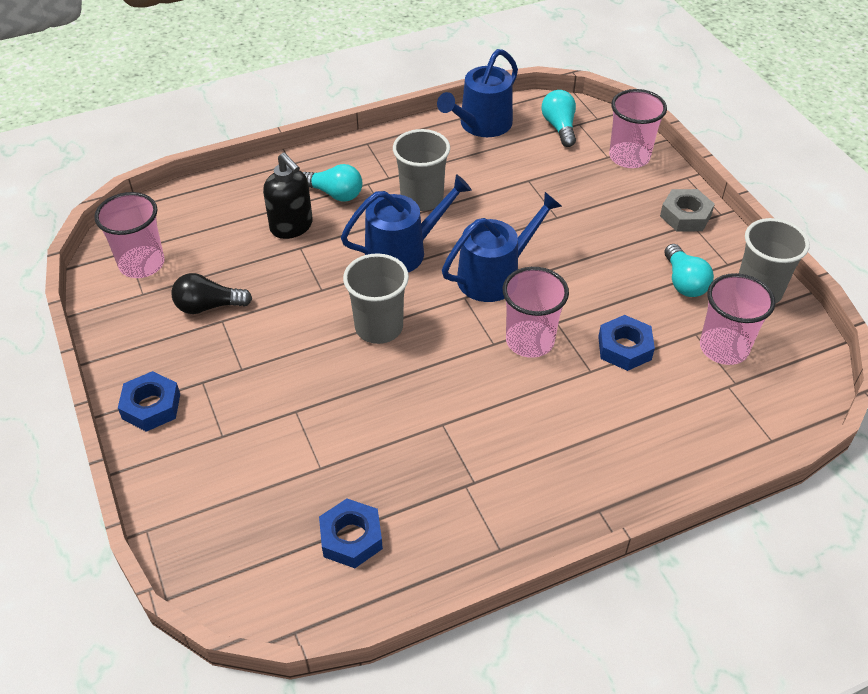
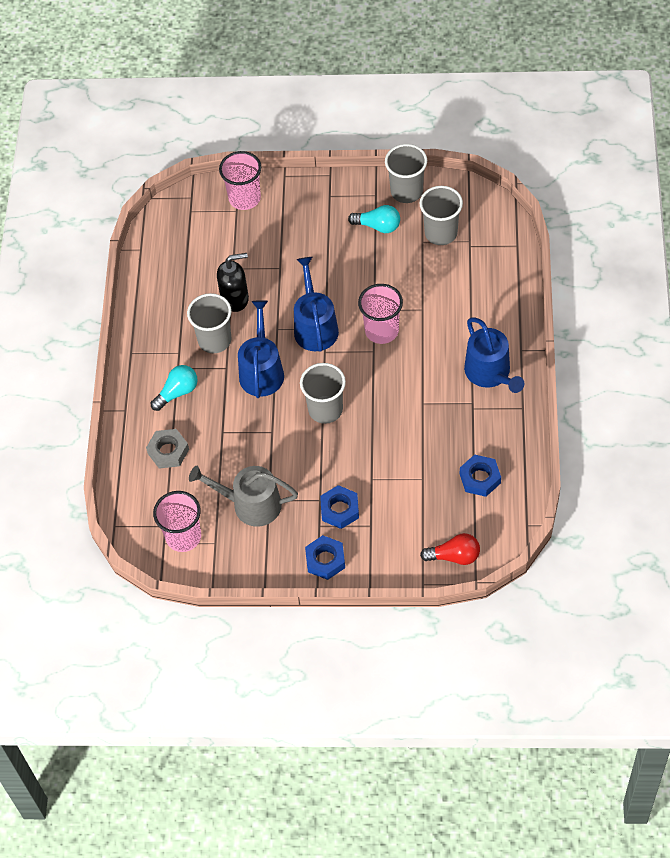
camera: 60 degrees left, 10 degrees up
(205, 553) = (454, 556): none -> red light bulb
(208, 306) = (250, 504): black light bulb -> grey watering can
(292, 227) = (198, 431): black soap dispenser -> black soap dispenser (235, 298)
(481, 125) = (154, 272): blue watering can -> blue watering can (490, 373)
(559, 127) = (187, 225): turquoise light bulb -> none
(624, 348) = (414, 283): blue nut -> blue nut (340, 510)
(685, 216) = (320, 195): grey nut -> grey nut (168, 451)
(723, 348) = (441, 233): pink cup -> grey cup

